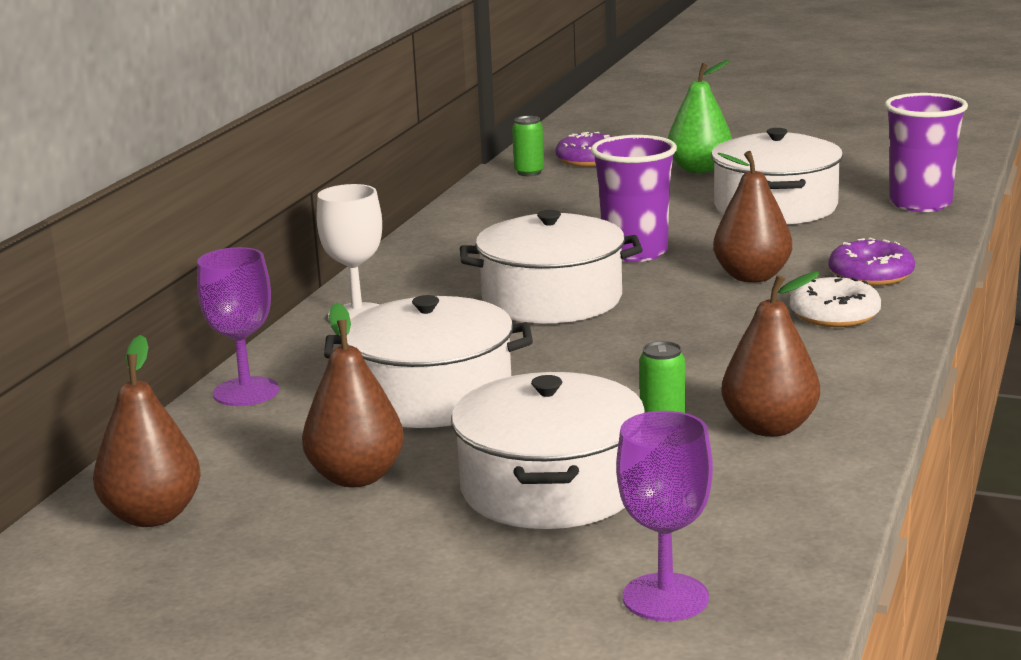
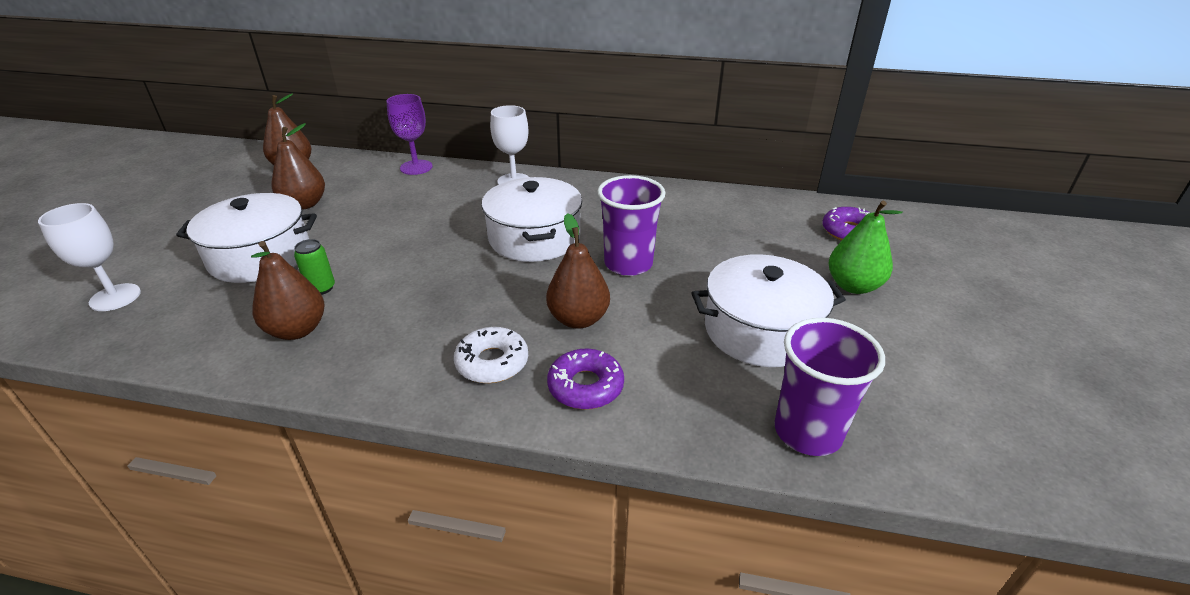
camera: 80 degrees right, 15 degrees up
(432, 396) = (393, 213): white pot -> none
(529, 172) = (801, 210): green can -> none
(665, 597) = (115, 297): purple goblet -> white goblet

